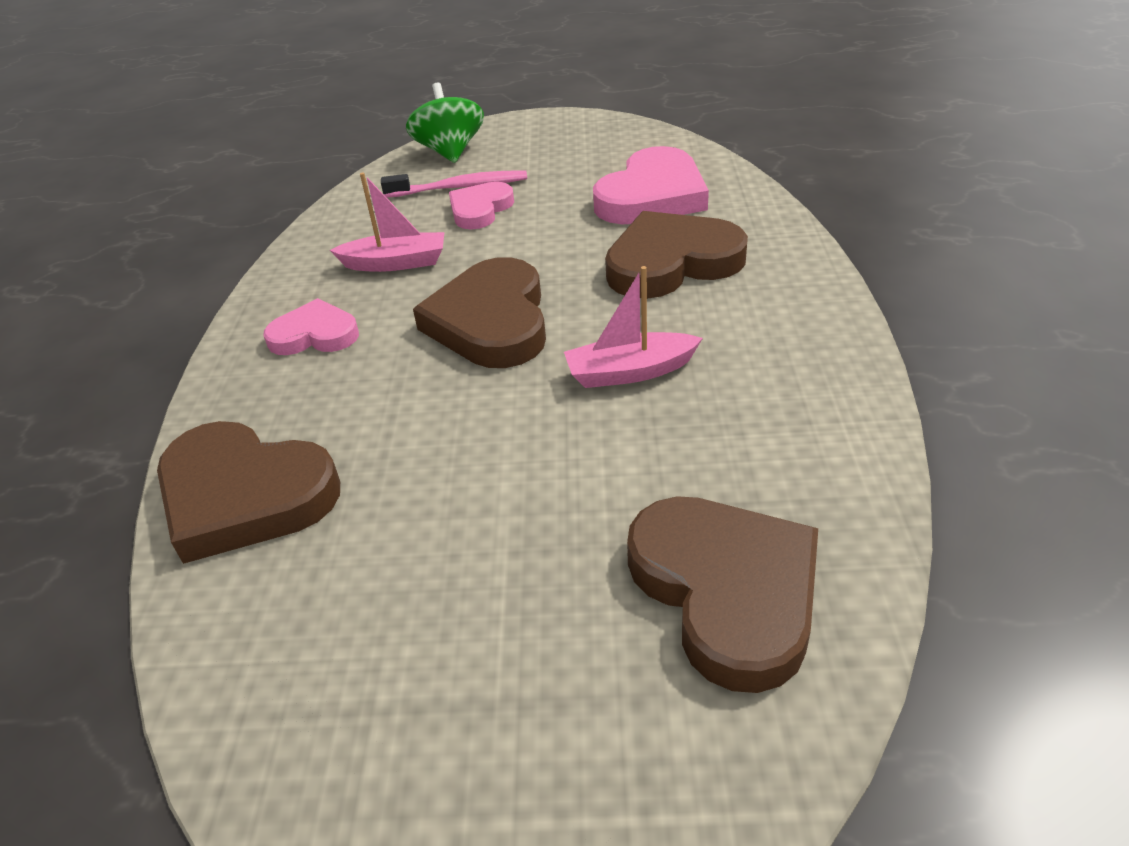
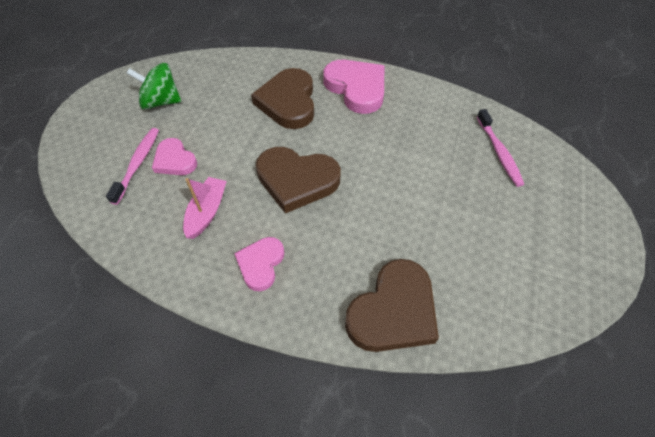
camera: 75 degrees left, 15 degrees up
(450, 152) = (82, 159): green spinning top -> green spinning top (161, 102)
(630, 372) = (365, 141): pink boat -> none
(652, 196) = (220, 89): pink heart -> pink heart (356, 88)
(726, 591) = (499, 152): brown heart -> pink toothbrush

